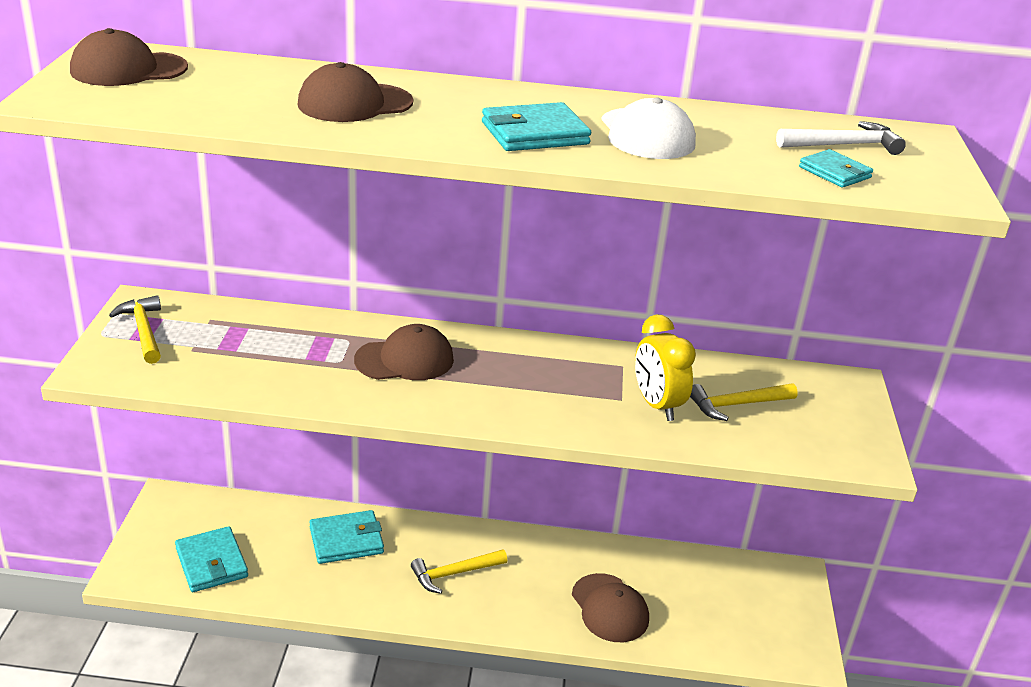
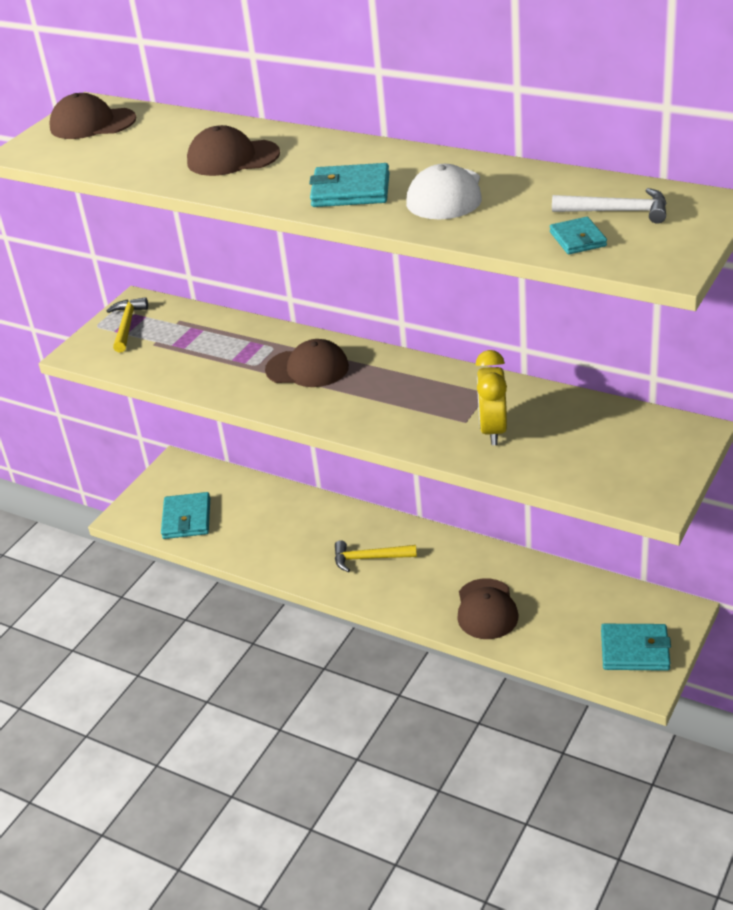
camera: 30 degrees right, 5 degrees up
(346, 540) = (296, 517): turquoise wallet -> turquoise wallet (635, 650)
(737, 405) = (567, 439): yellow hammer -> none

